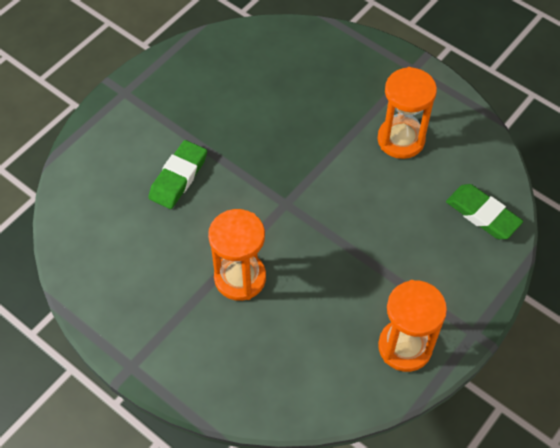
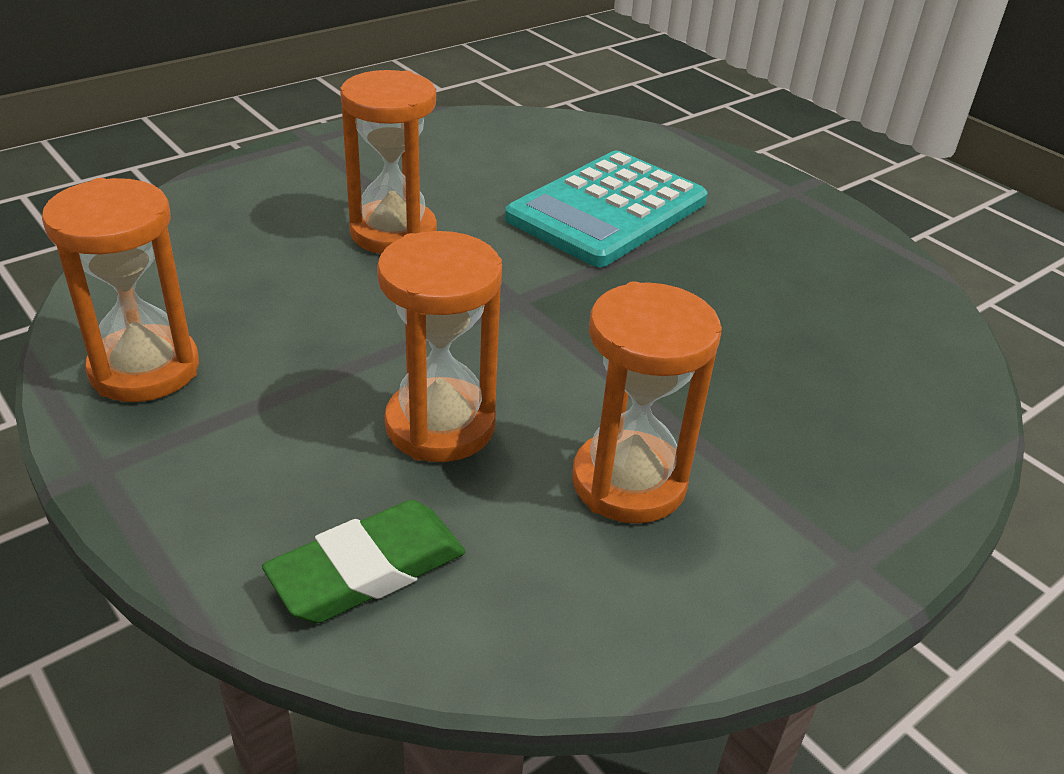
camera: 100 degrees right, 20 degrees down
(178, 177) = (607, 210): green eraser -> turquoise calculator
(394, 212) = (440, 425): none -> orange hourglass

